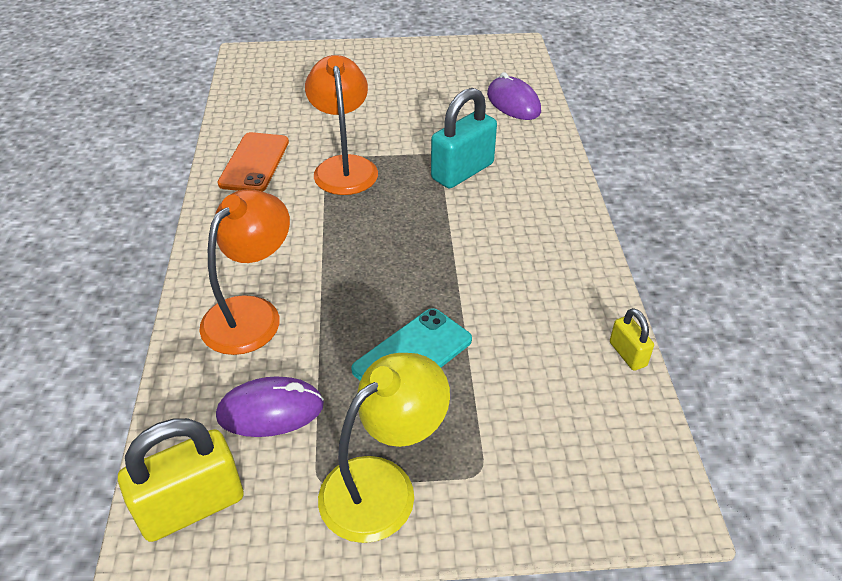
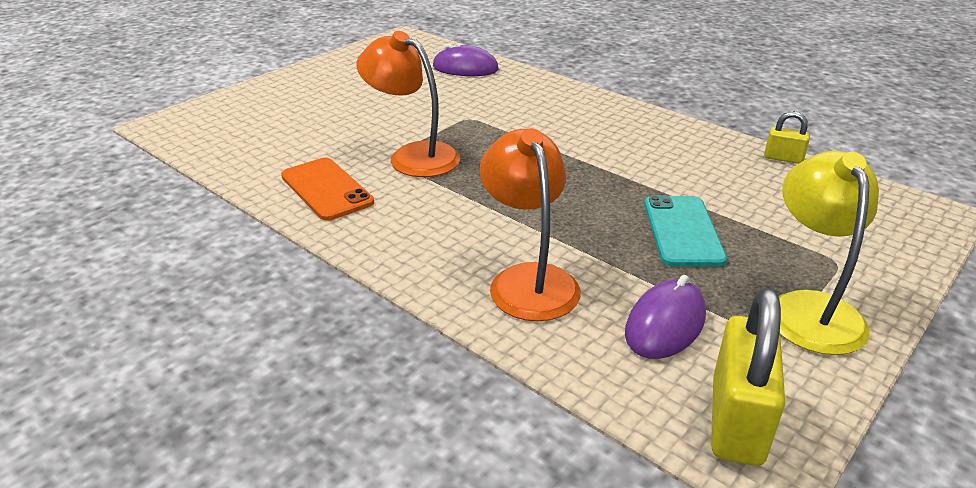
camera: 45 degrees left, 10 degrees down
(462, 171) = (507, 119): turquoise padlock -> none

